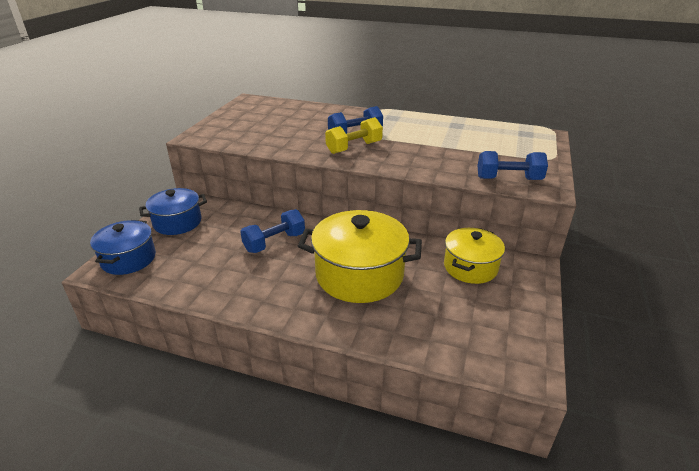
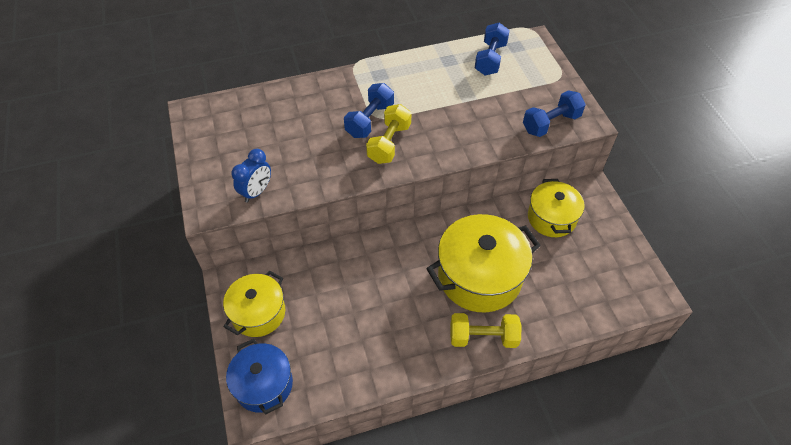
camera: 35 degrees left, 20 degrees up
(177, 222) = (258, 313): blue pot -> yellow pot
(233, 139) = (256, 192): none -> blue clock
(274, 242) = (377, 282): blue dumbbell -> blue dumbbell (490, 59)
(315, 314) = (483, 337): none -> yellow dumbbell

